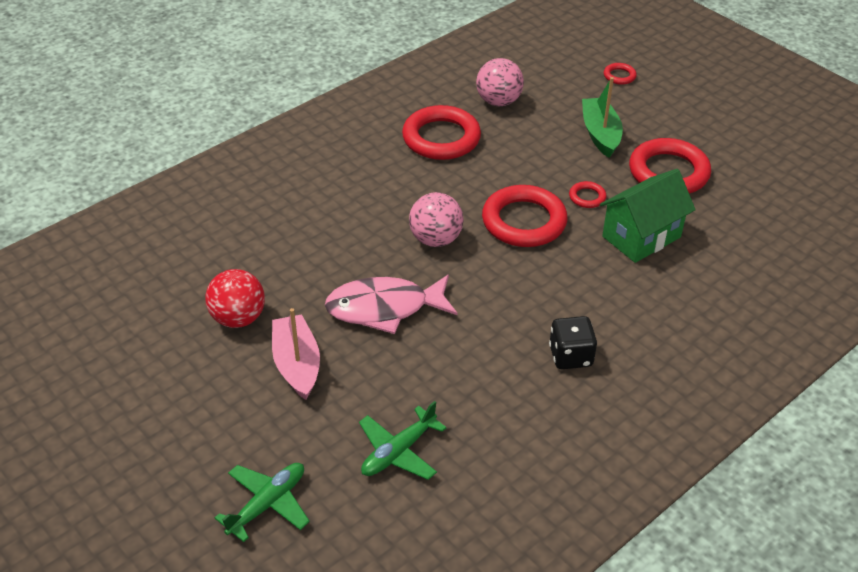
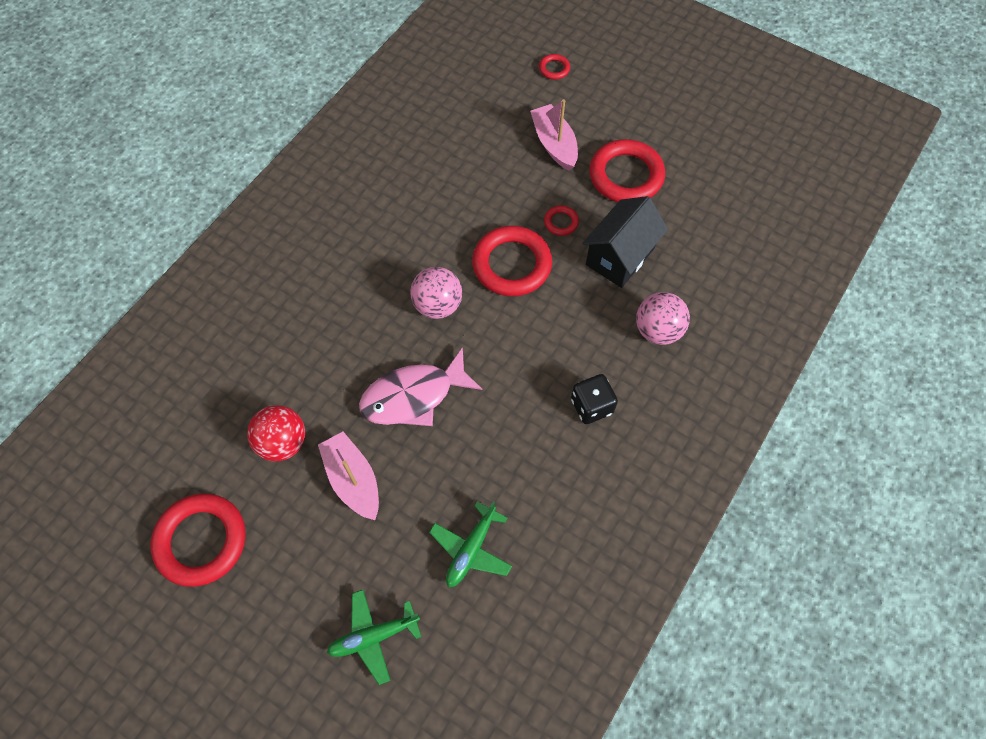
camera: 15 degrees left, 20 degrees up
(267, 504) = (373, 636): green plane -> green plane turned 135 degrees counterclockwise
(441, 138) = (409, 183): red ring -> red ring (201, 541)
(498, 101) = (450, 125): pink ball -> pink ball (657, 330)
(600, 134) = (554, 144): green boat -> pink boat
(641, 237) = (619, 256): green house -> black house

